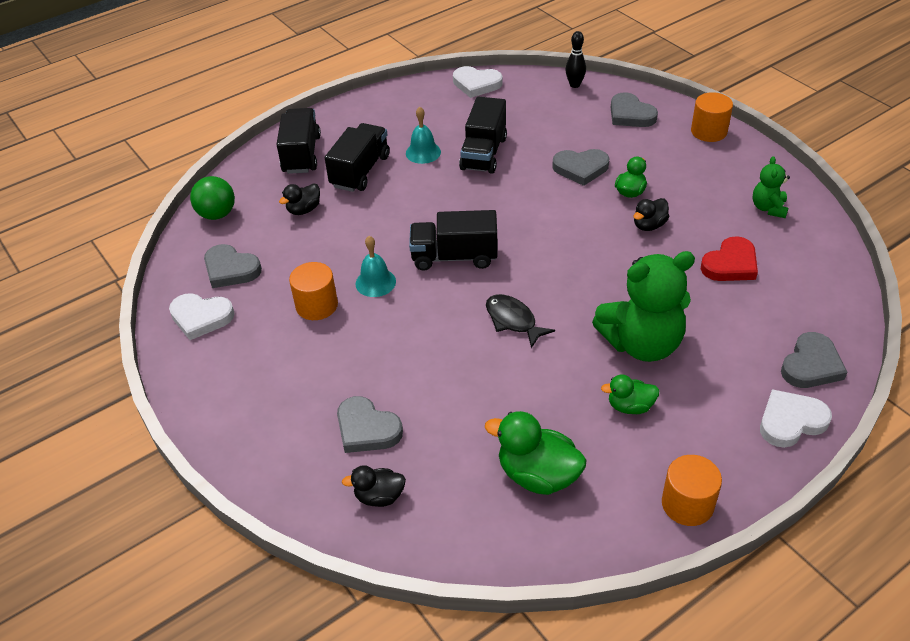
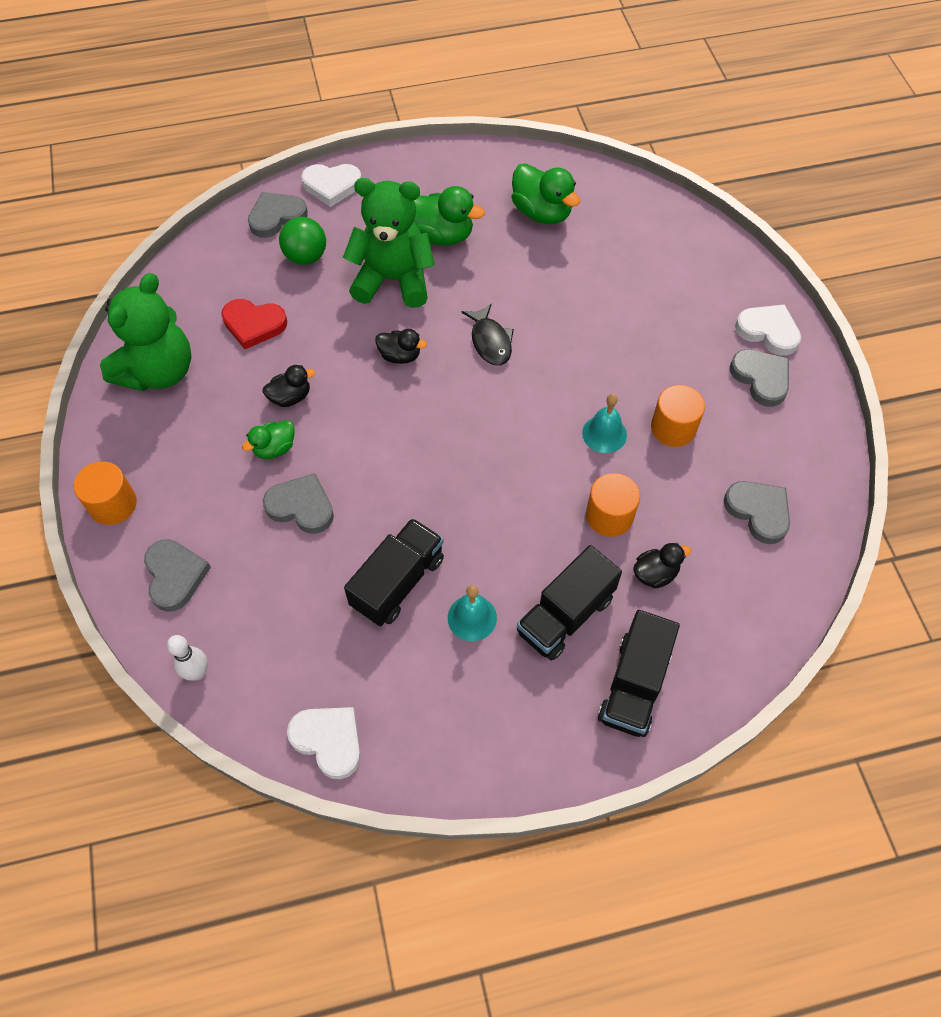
camera: 160 degrees left, 15 degrees up
(201, 317) = (797, 458): white heart -> white heart (768, 331)
(217, 214) = (766, 610): green ball -> green ball (306, 257)
(367, 429) = (661, 289): grey heart -> grey heart (761, 378)
(379, 496) = (667, 237): black duck -> black duck (400, 356)
(454, 257) = (510, 435): black truck -> none
(574, 85) = (197, 673): black bowling pin -> white bowling pin
(630, 406) = (440, 235): green duck -> green duck, size x1.71
(687, 504) = (449, 162): orange cylinder -> orange cylinder (609, 516)
(730, 264) = (254, 325): red heart -> red heart turned 150 degrees counterclockwise
(768, 208) = (158, 371): green teddy bear -> green teddy bear, size x2.02

